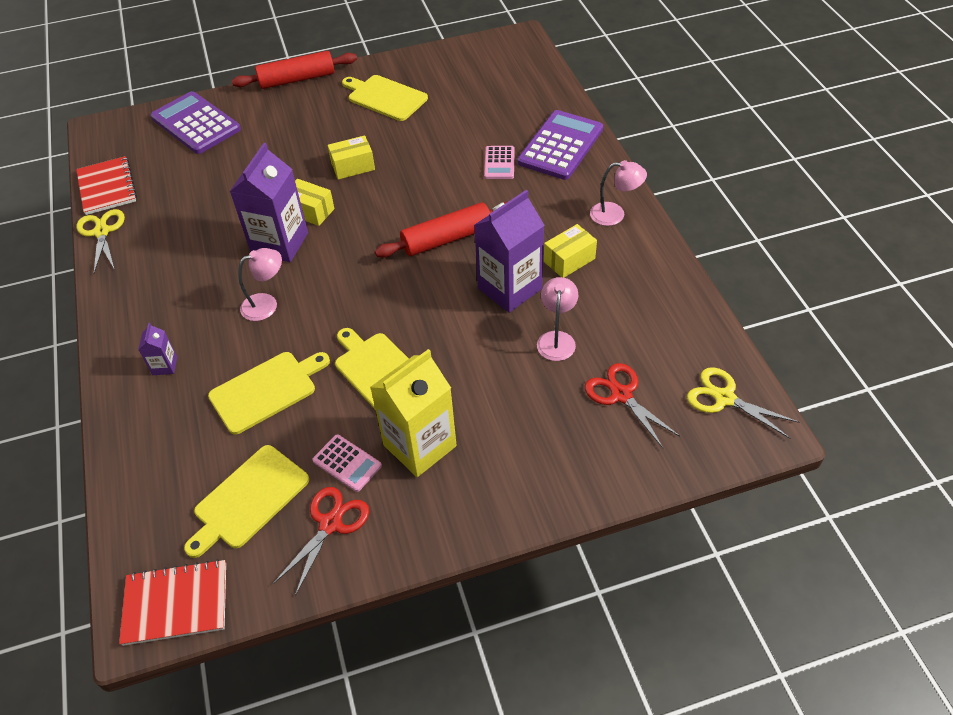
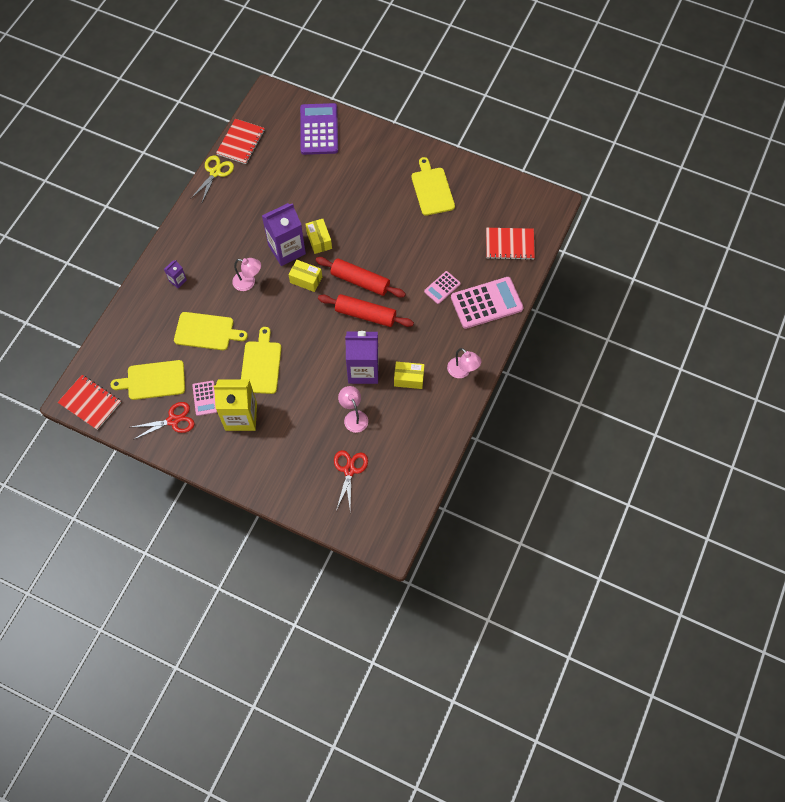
camera: 40 degrees right, 15 degrees up
(297, 79) = (399, 136): red rolling pin -> red rolling pin (360, 281)
(353, 166) = (367, 227): yellow box -> yellow box (306, 280)
(520, 90) = (509, 244): none -> red notebook
(556, 339) = (354, 416): pink lamp -> pink lamp turned 75 degrees counterclockwise
(560, 146) = (486, 303): purple calculator -> pink calculator
(724, 398) = (391, 513): yellow scissors -> none

